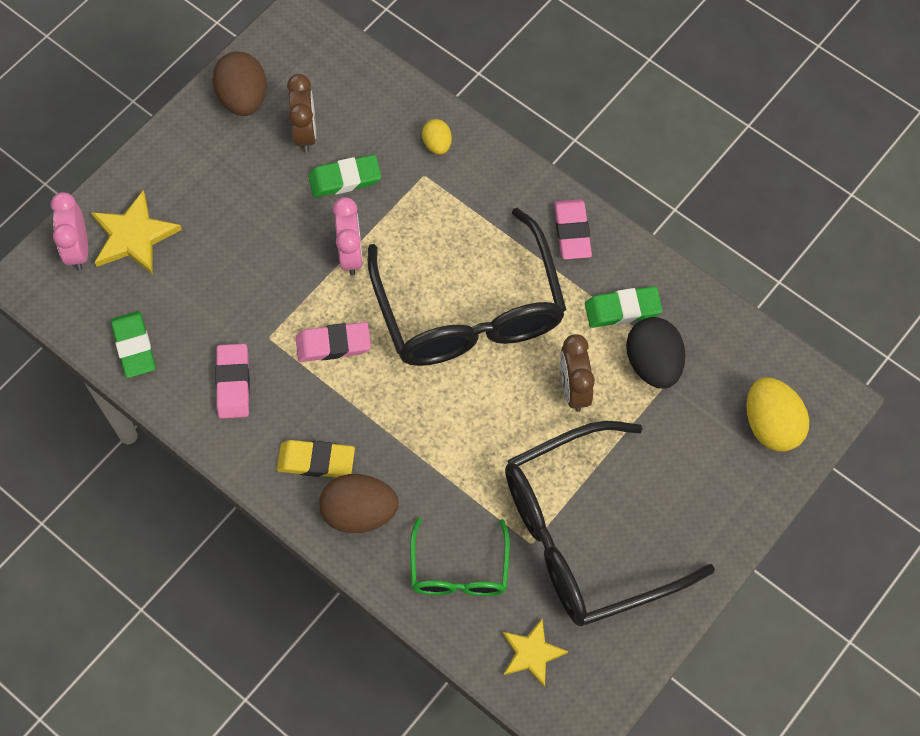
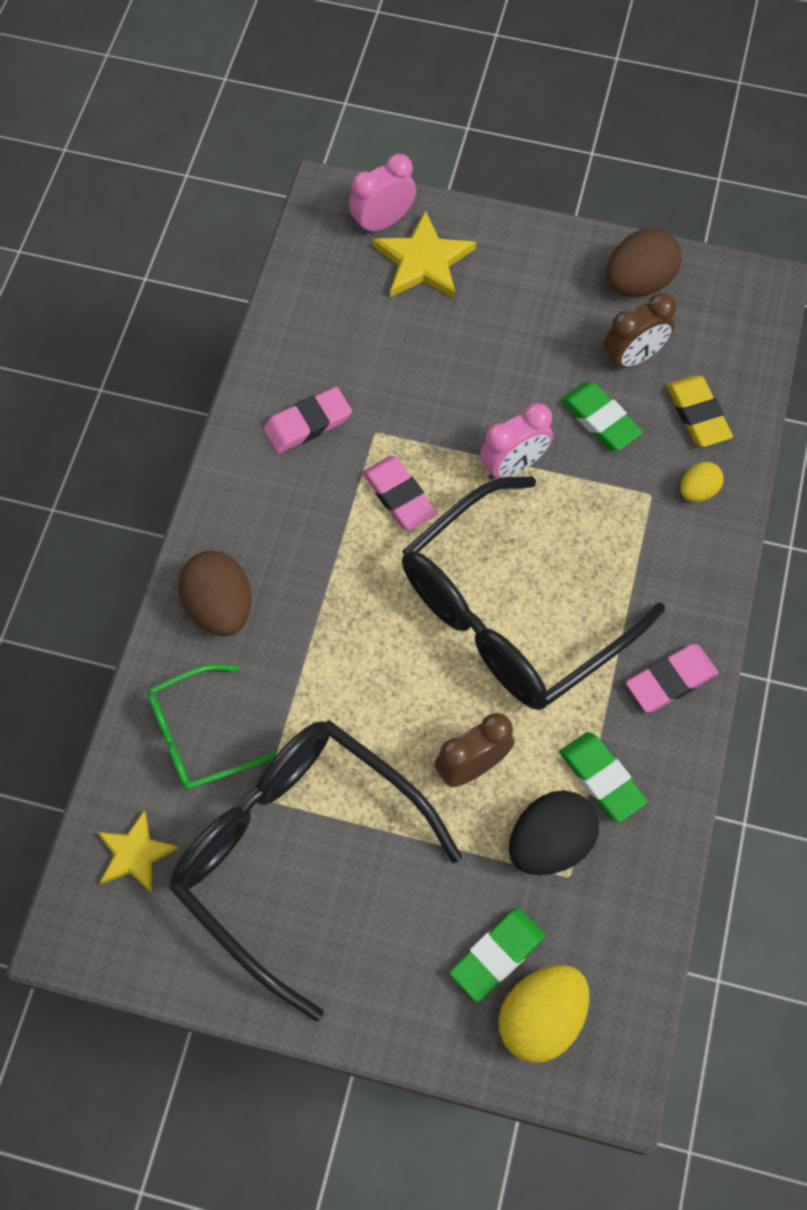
camera: 65 degrees right, 0 degrees up
(134, 346) = (303, 318): green eraser -> green eraser (497, 955)
(316, 461) = (259, 539): yellow eraser -> yellow eraser (697, 414)

